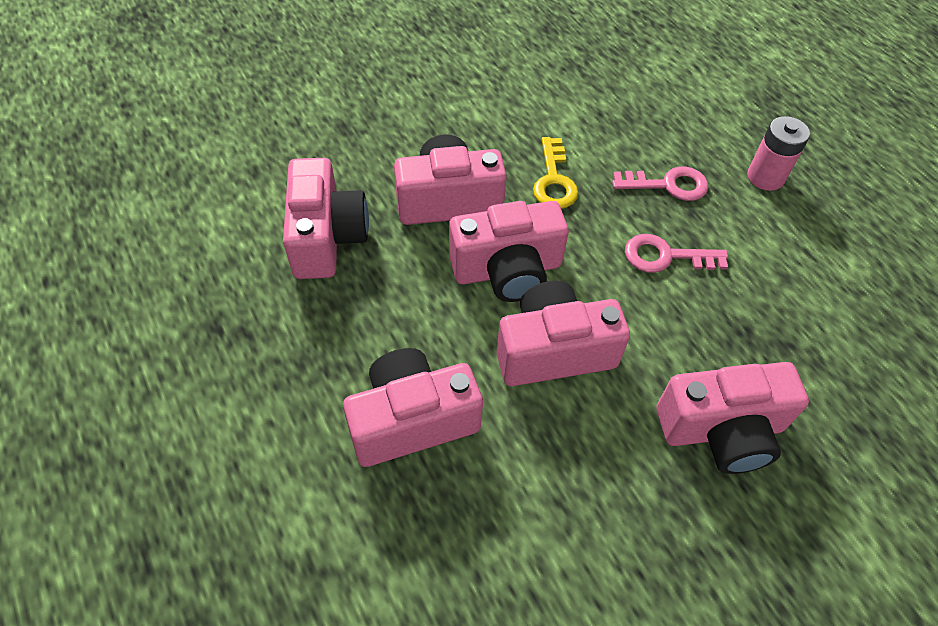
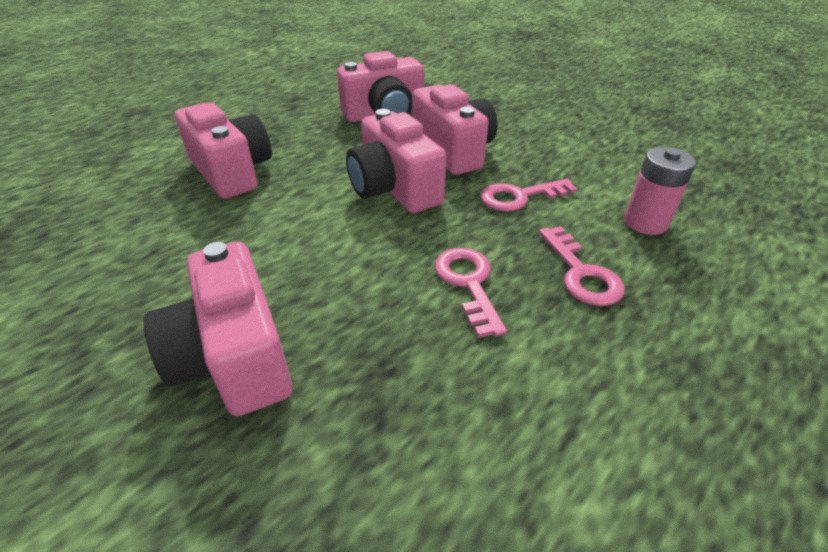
camera: 75 degrees right, 15 degrees down
(554, 180) = (520, 197): yellow key -> pink key
(554, 351) = (313, 225): pink camera -> none
(765, 177) = (683, 368): pink battery -> pink battery (645, 222)

